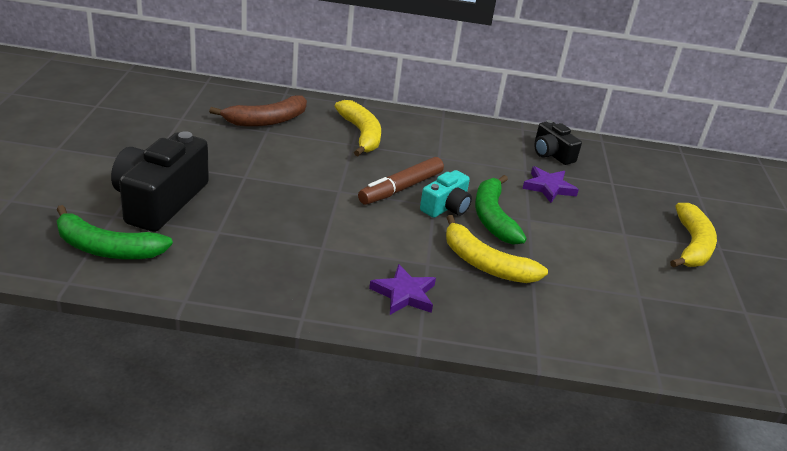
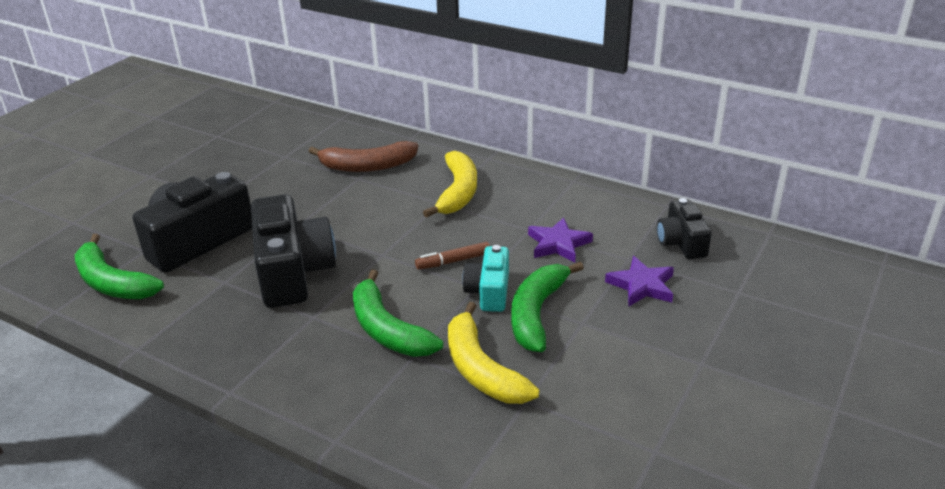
camera: 30 degrees right, 0 degrees up
(274, 214) = (293, 272): none -> black camera
(392, 247) = (387, 329): none -> green banana
(401, 188) = (453, 261): brown marker -> brown marker, size x0.61
(404, 294) = (357, 387): purple star -> purple star (558, 244)
(446, 207) = (489, 291): turquoise camera -> turquoise camera turned 120 degrees clockwise
(692, 245) = (793, 397): yellow banana -> none

